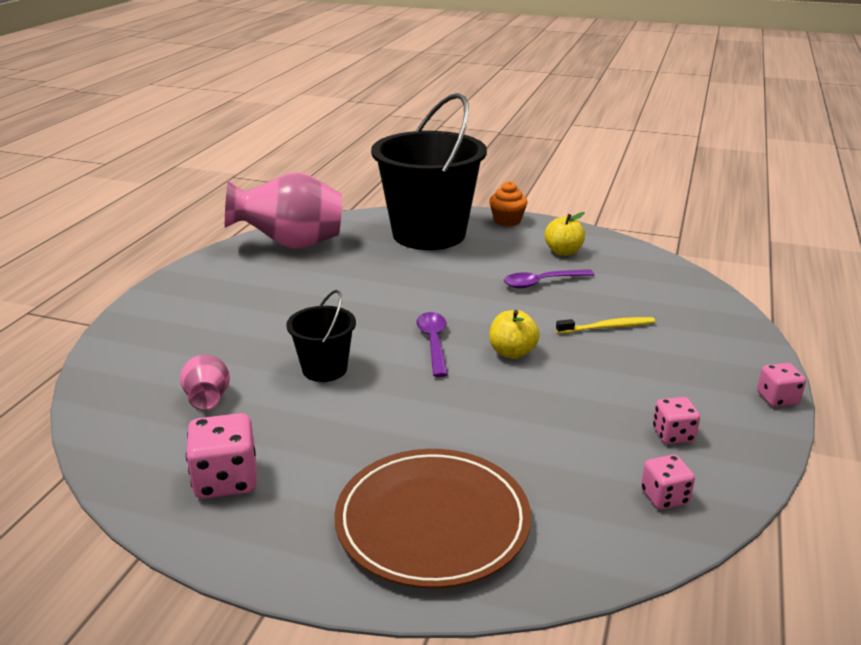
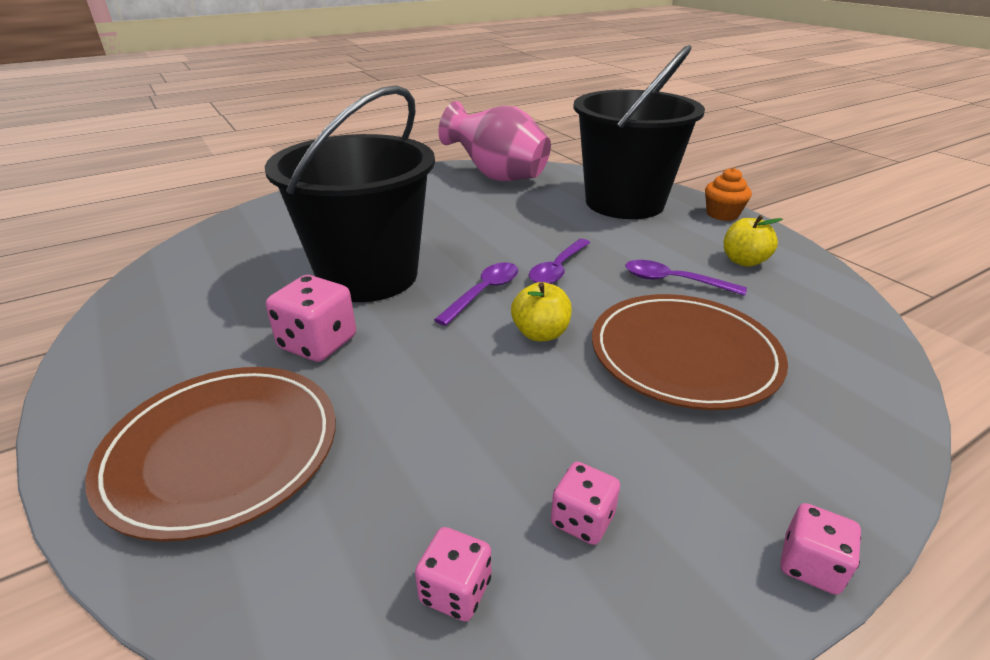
camera: 40 degrees right, 5 degrees up
(208, 400) = (262, 263): pink vase -> none
(226, 480) = (172, 326): pink dice -> pink dice (318, 343)
(324, 369) = (368, 276): black bucket -> black bucket, size x2.18
(458, 304) = (558, 269): none -> purple spoon
(607, 327) = (683, 355): yellow toothbrush -> brown plate

